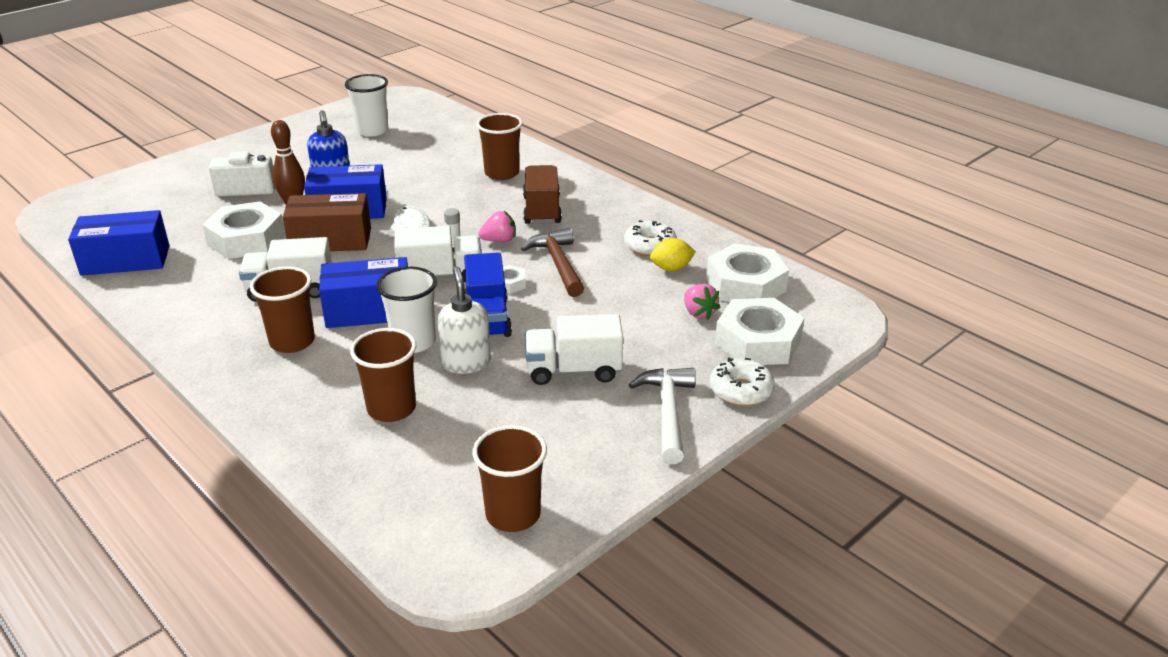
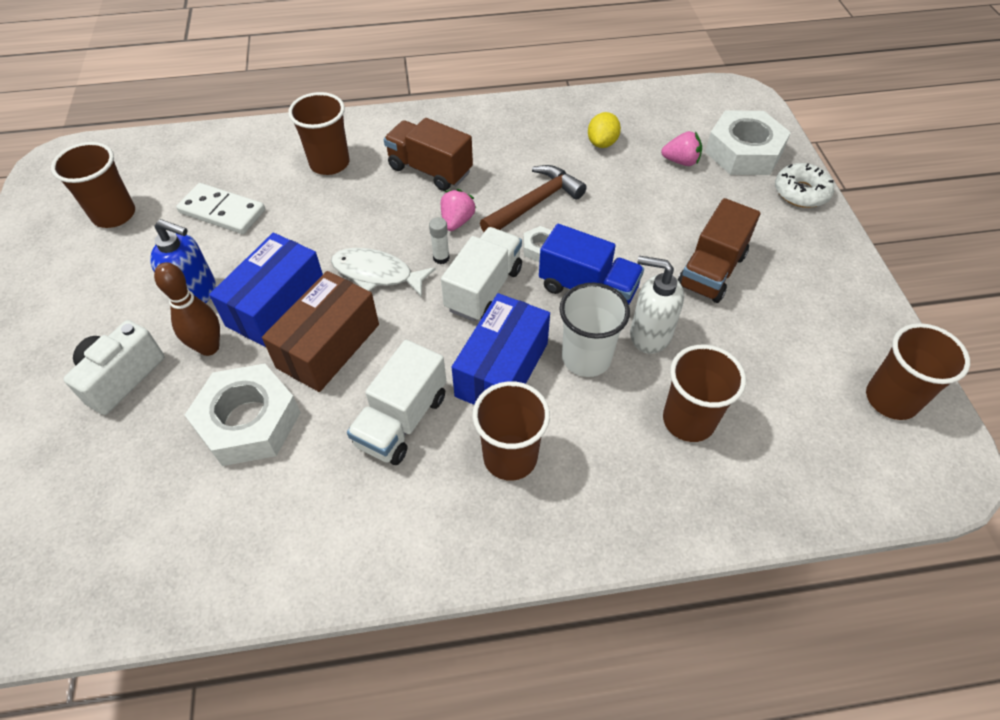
camera: 55 degrees left, 20 degrees up
(125, 260) = (171, 570): blue box -> none
(372, 130) = (114, 215): white cup -> brown cup
(412, 159) = (222, 211): none -> white domino
(558, 264) = (535, 203): brown hammer -> brown hammer turned 120 degrees clockwise
(573, 370) = (711, 271): white truck -> brown truck
(650, 246) = (556, 137): white donut -> none
(667, 412) = (805, 244): white hammer -> none
(745, 285) = (660, 118): white nut -> none

